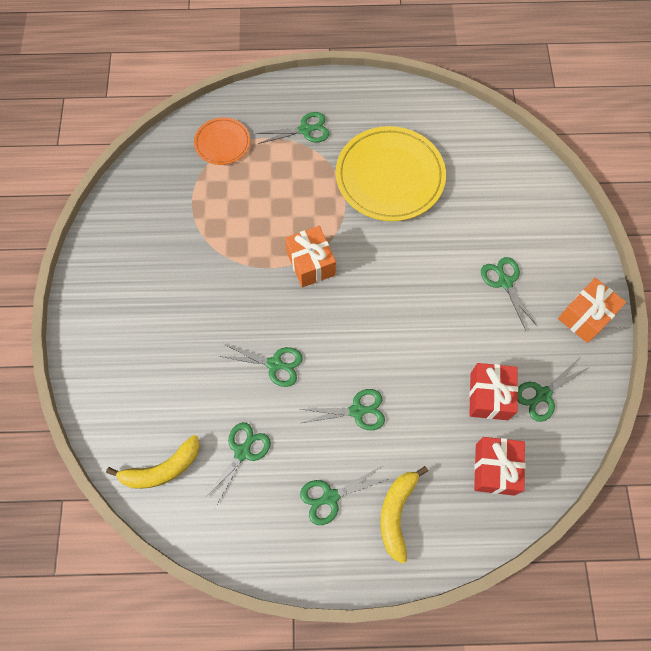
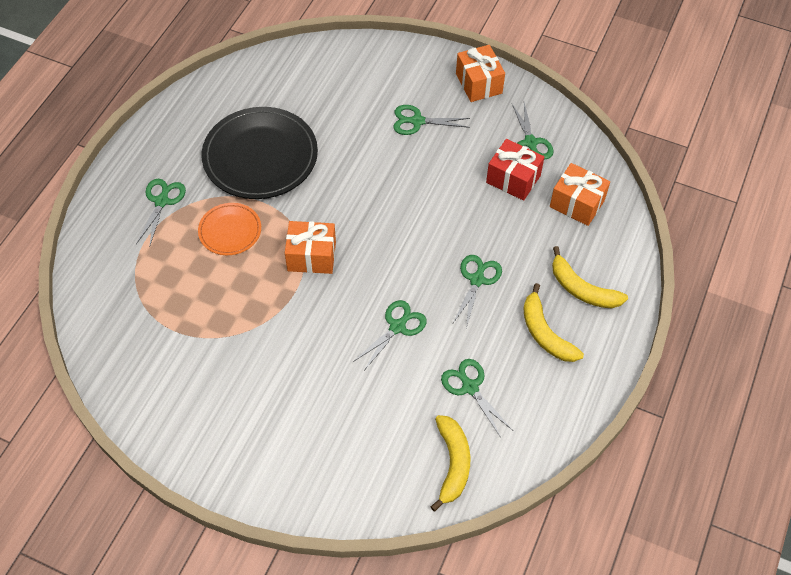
camera: 65 degrees left, 10 degrees down
(222, 143) = (126, 278): orange plate -> orange plate (230, 231)
(330, 497) = (545, 333): green scissors -> yellow banana
(390, 176) = (260, 156): yellow plate -> black plate
(495, 469) = (577, 204): red gift -> orange gift

